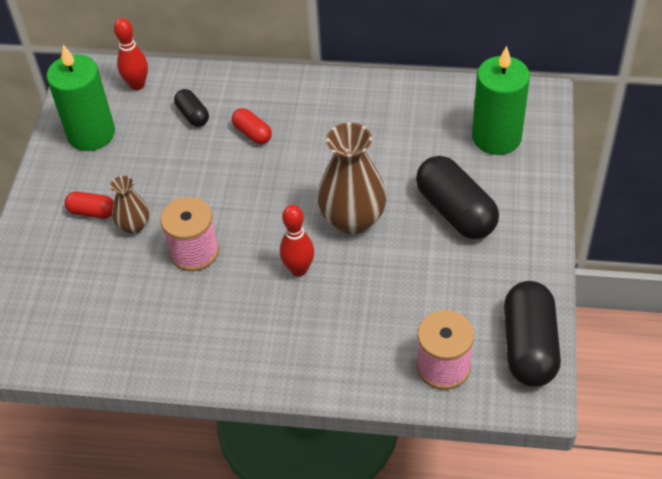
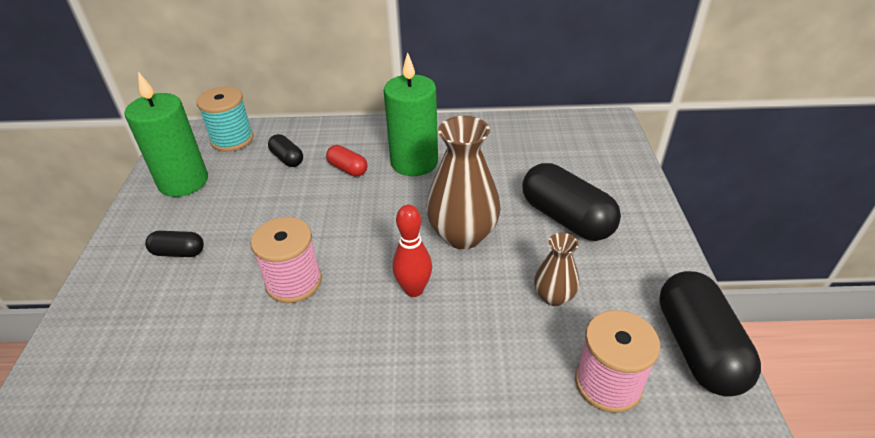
camera: 10 degrees left, 10 degrees down
(92, 212) = (178, 252): red capsule -> black capsule
(134, 226) = (225, 262): brown vase -> brown vase (553, 296)
(137, 85) = (232, 139): red bowling pin -> turquoise spool
(496, 137) = (583, 154): green candle -> green candle (414, 162)

